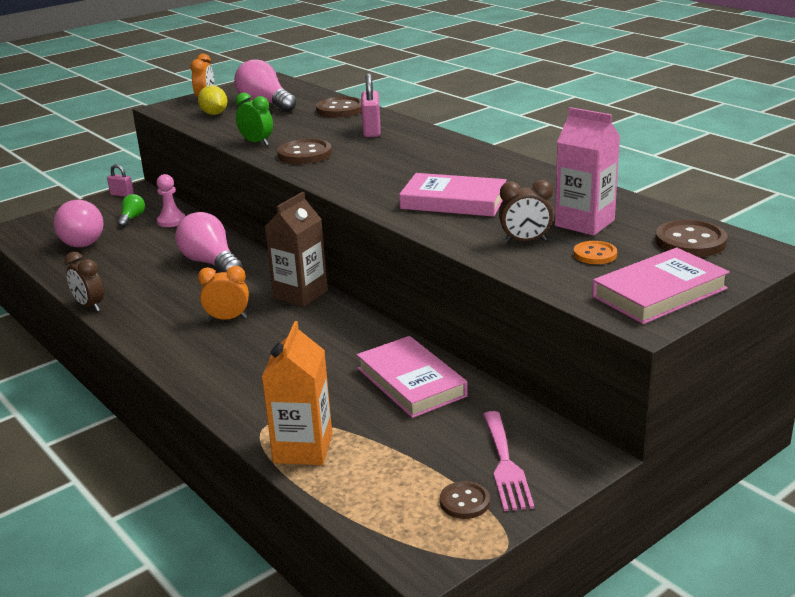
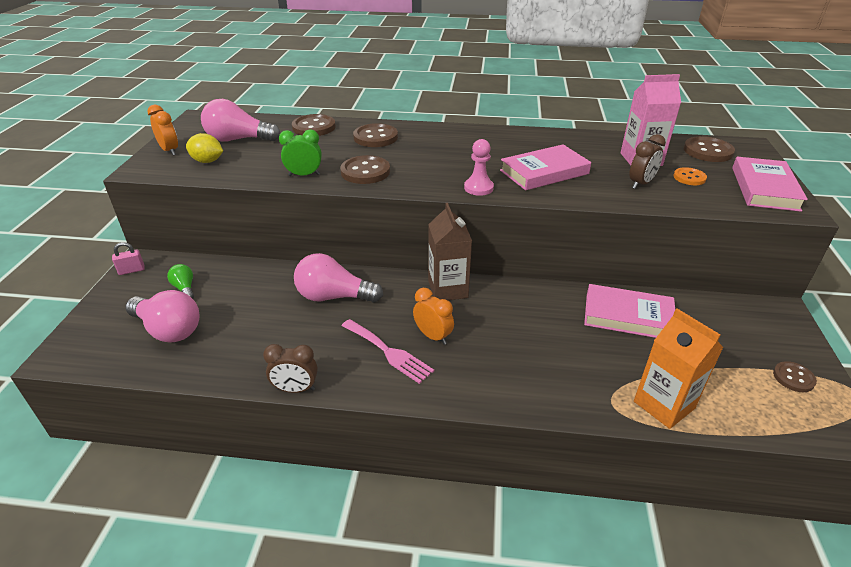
camera: 45 degrees left, 10 degrees up
(171, 221) = (229, 275): pink pawn -> pink pawn (478, 188)
(227, 319) = (433, 336): orange clock -> orange clock turned 90 degrees clockwise
(372, 131) = (375, 137): pink padlock -> brown button
(505, 465) = (764, 340): pink fork -> pink fork (389, 352)

